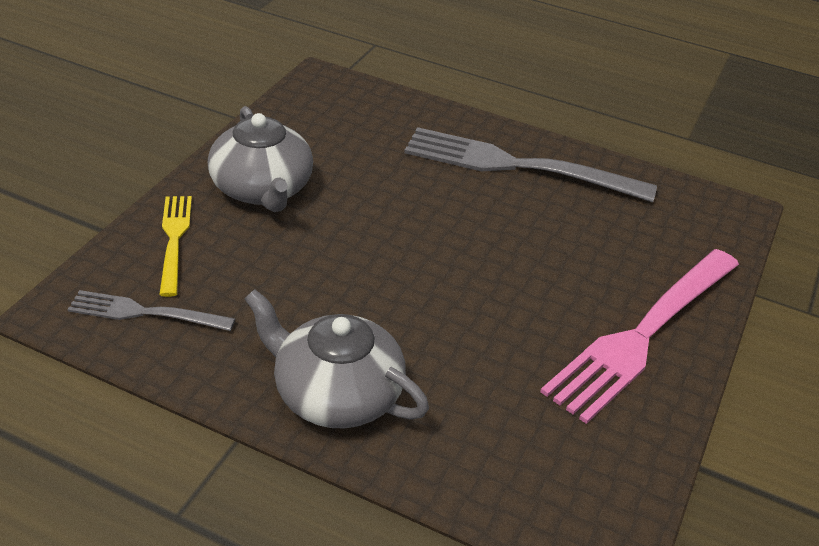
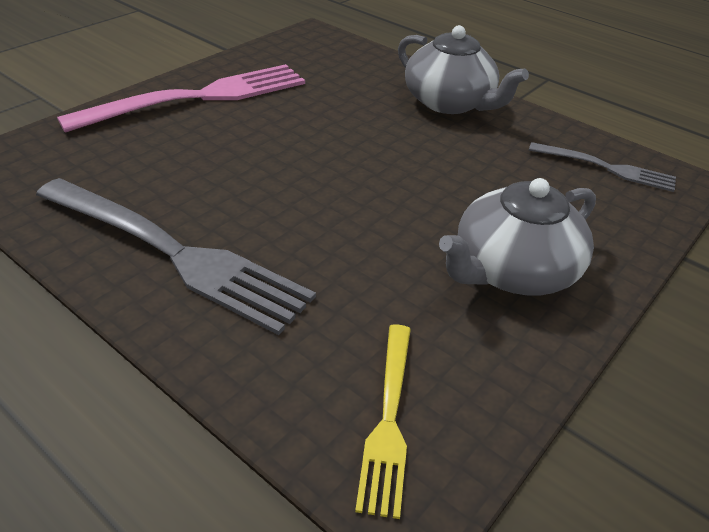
camera: 165 degrees left, 0 degrees up
(174, 240) = (602, 225): yellow fork -> yellow fork (388, 419)
(262, 189) = (512, 270): grey teapot -> grey teapot turned 120 degrees counterclockwise

